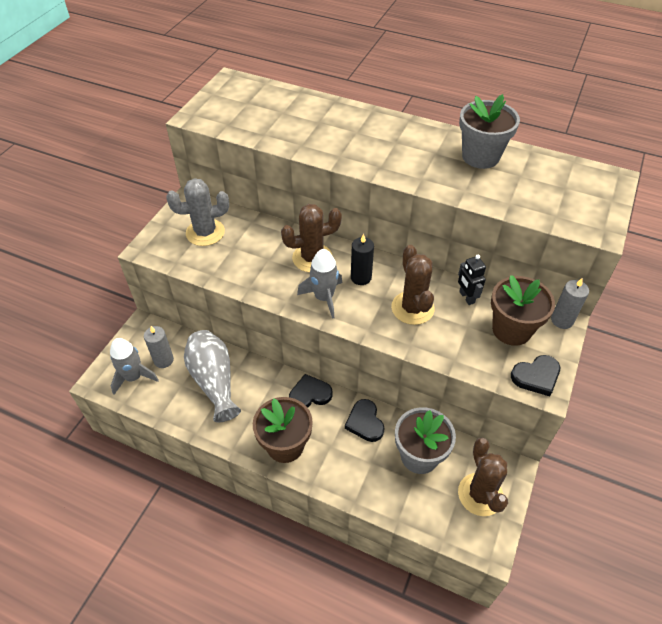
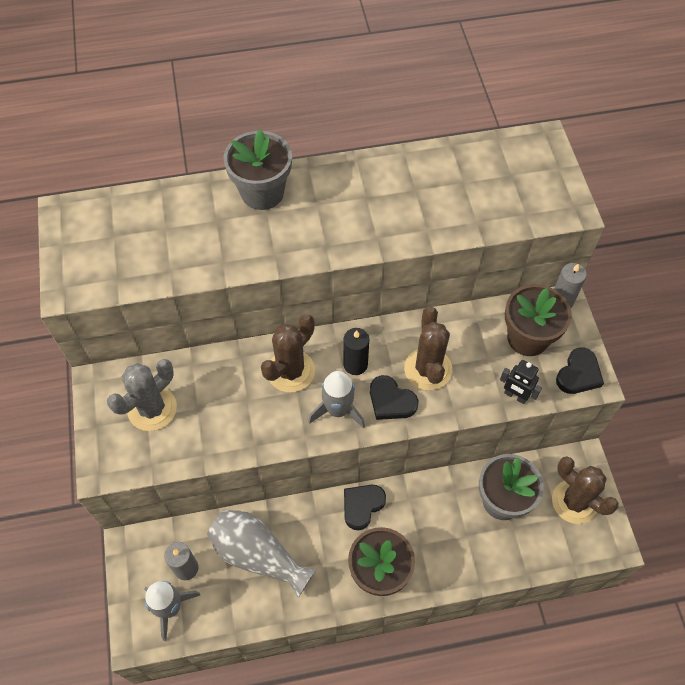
camera: 35 degrees left, 10 degrees up
(365, 422) = (433, 500): black heart -> black heart (391, 401)
(412, 308) = (428, 369): brown cactus -> brown cactus turned 45 degrees clockwise
(466, 297) = (466, 327): black robot -> black robot (515, 396)
(480, 156) = (411, 178): grey flower pot -> grey flower pot (262, 192)

